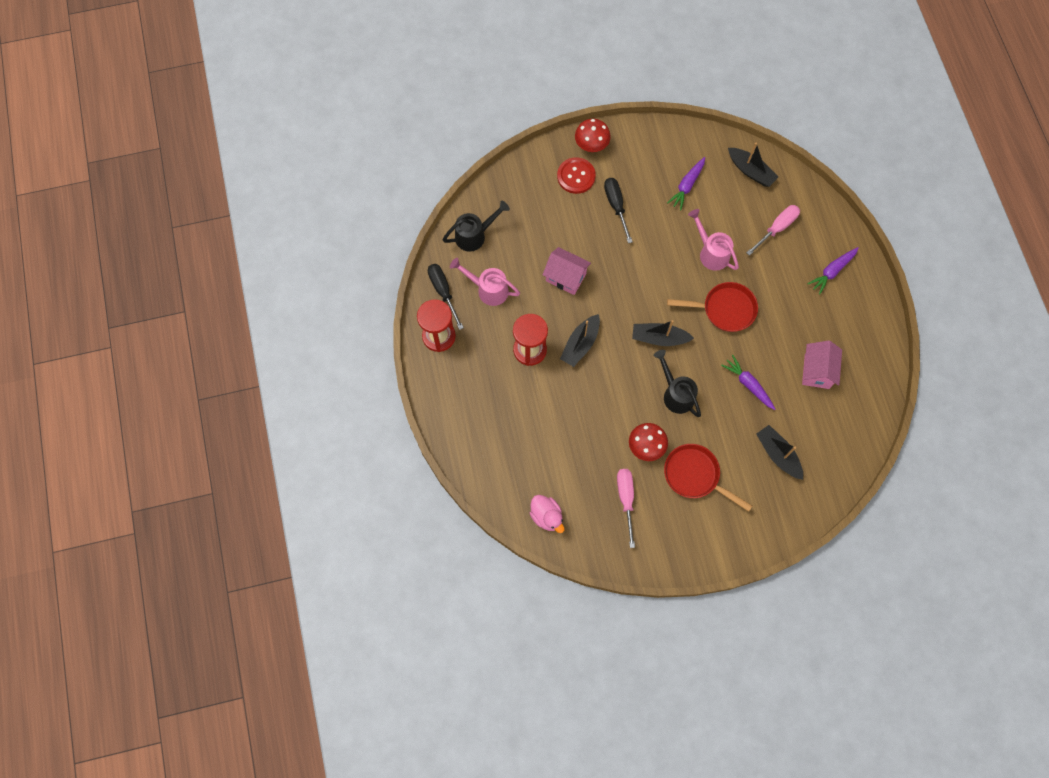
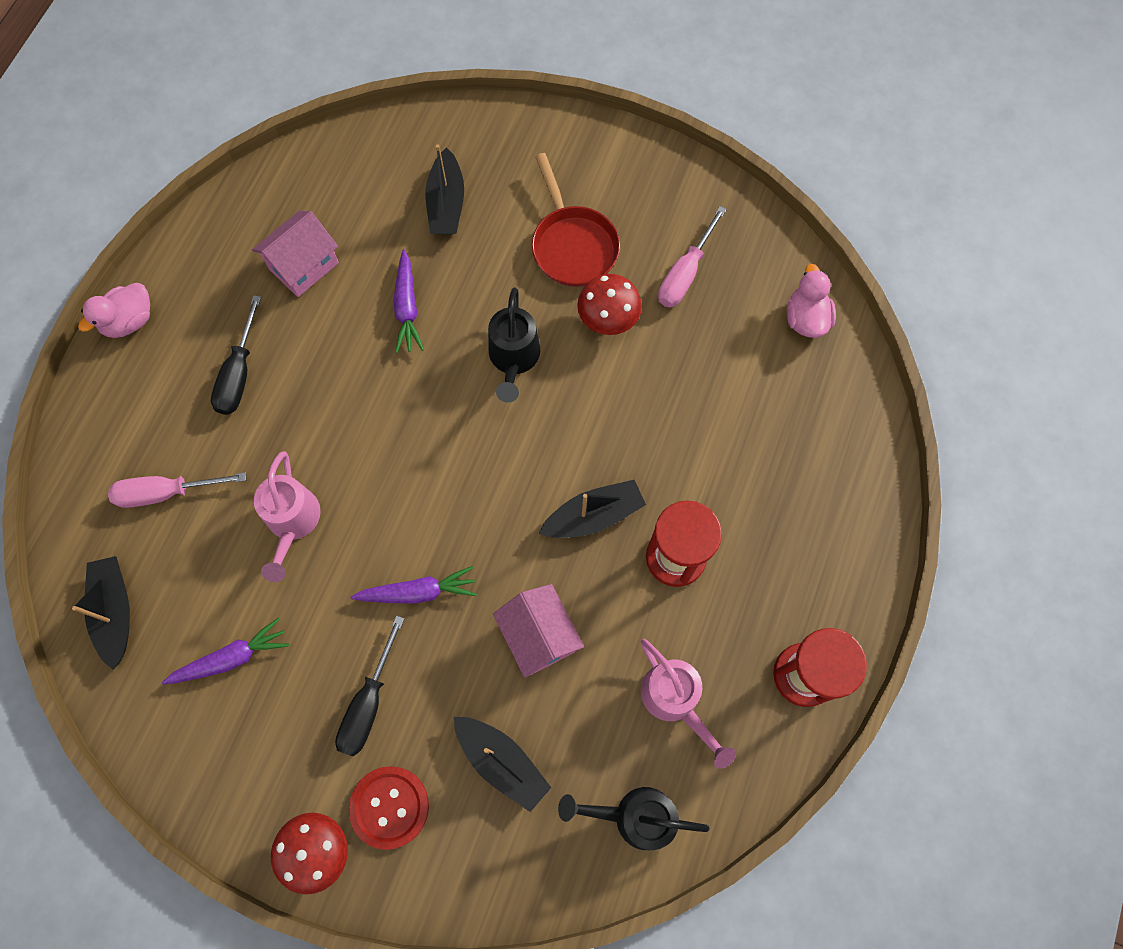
camera: 145 degrees left, 0 degrees up
(443, 292) = (751, 748): black screwdriver -> black screwdriver (239, 374)
(659, 338) = (474, 448): black boat -> black boat (502, 762)
(724, 309) = (348, 426): red pan -> none
(832, 271) = (154, 378): purple carrot -> purple carrot (418, 592)
(870, 289) = (129, 321): none -> pink duck

